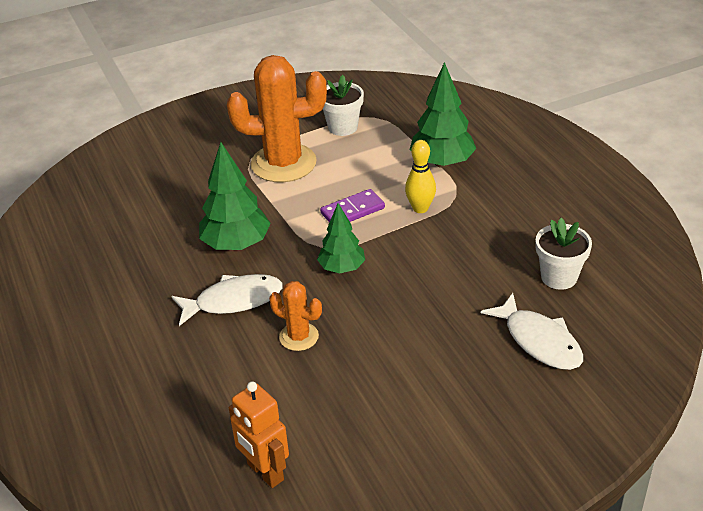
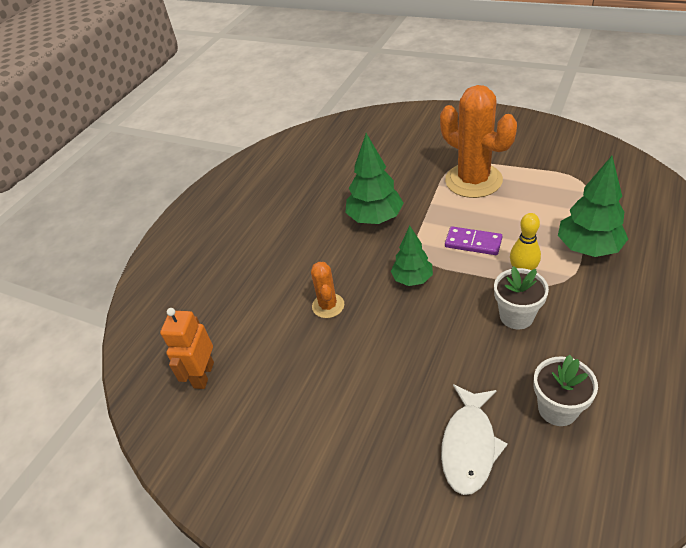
camera: 55 degrees right, 5 degrees up
(234, 301) = (327, 254): white fish -> none
(342, 127) = (548, 176): white flower pot -> white flower pot (516, 316)

